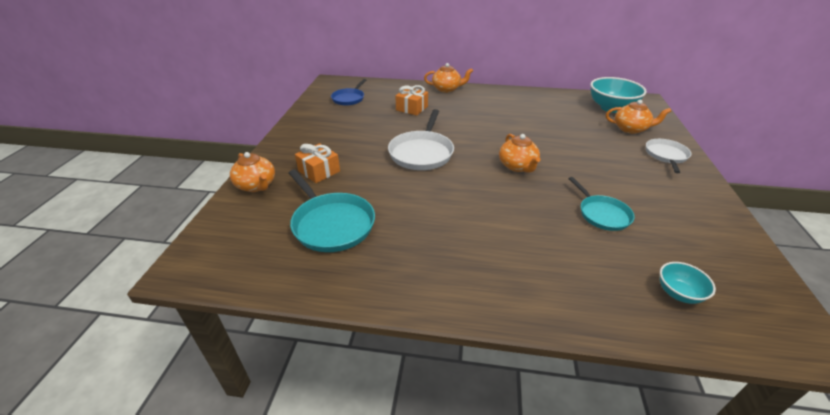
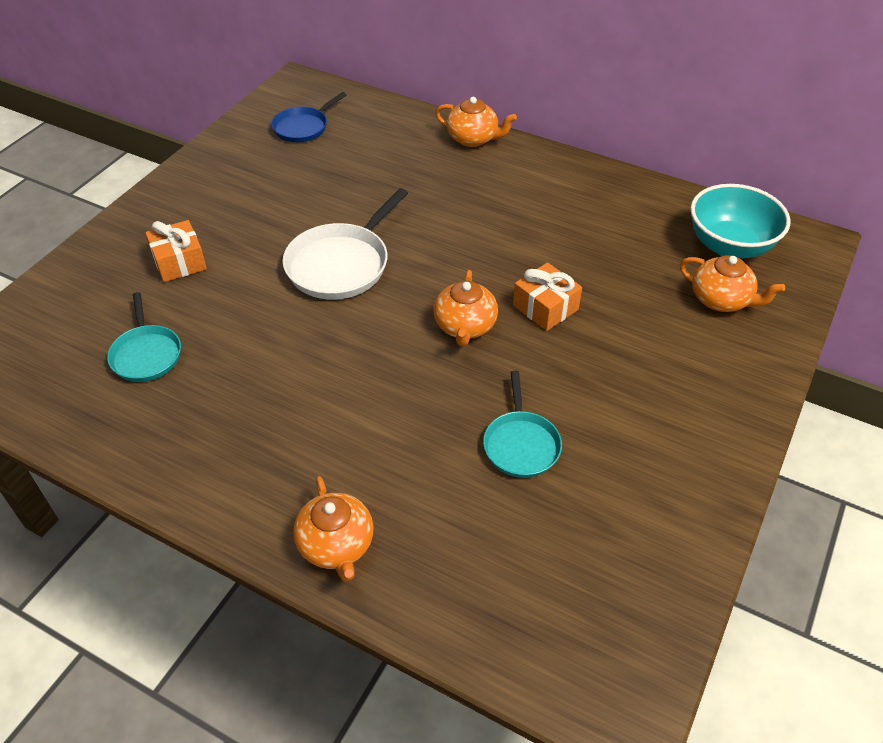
camera: 20 degrees right, 10 degrees up
(256, 185) = (88, 266): orange teapot -> orange teapot (336, 545)
(331, 224) = (146, 354): turquoise pan -> turquoise pan, size x0.63
(412, 108) = (386, 170): orange gift -> orange gift (545, 307)
(666, 155) = (730, 369): white pan -> none
(678, 293) = (515, 592): turquoise bowl -> none

